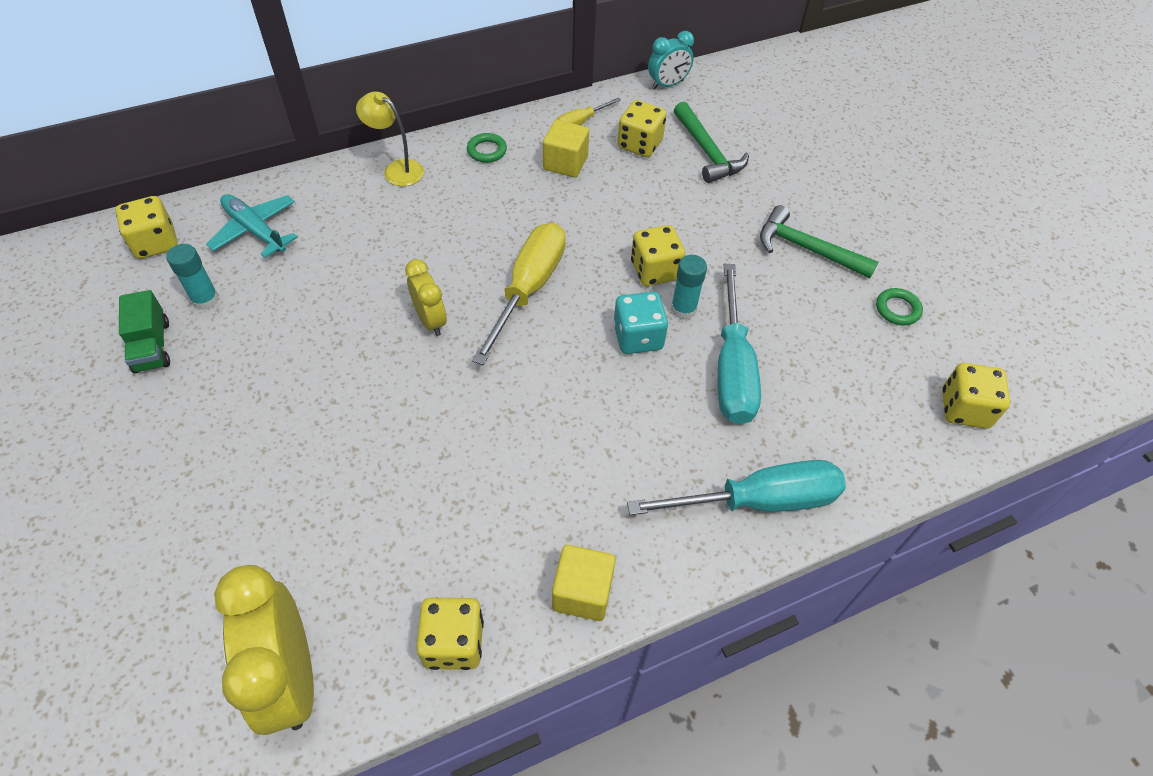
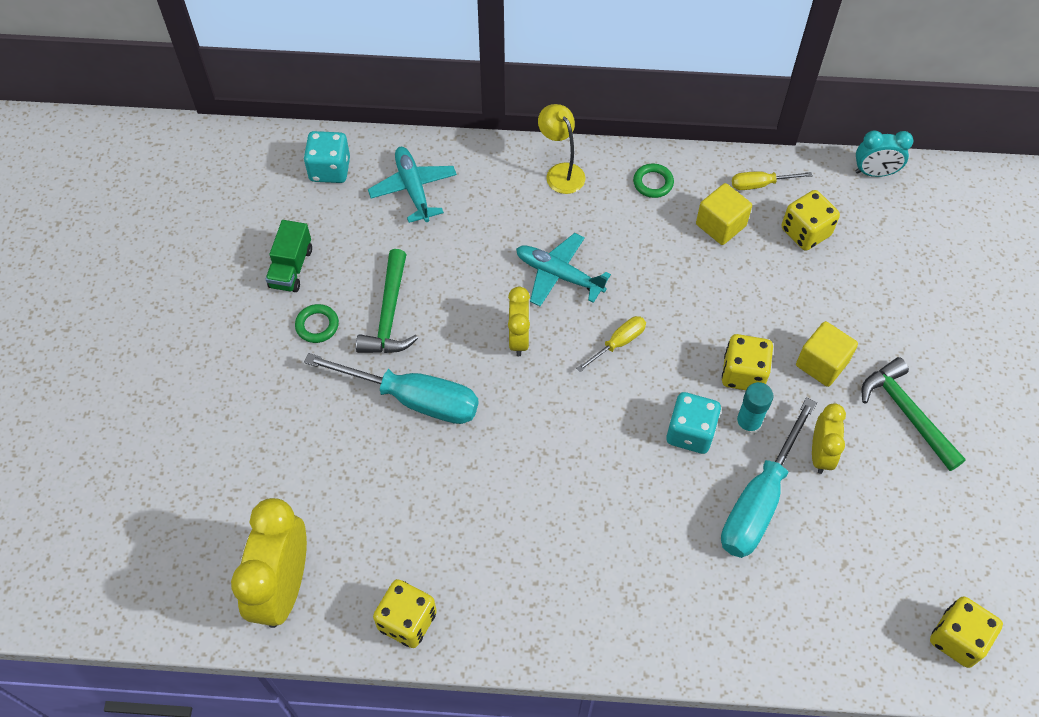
camera: 30 degrees right, 5 degrees up
(156, 243) = (330, 169): yellow dice -> turquoise dice
(205, 299) = (347, 241): turquoise glue stick -> none
(440, 252) = (559, 275): none -> turquoise plane
(528, 288) = (618, 343): yellow screwdriver -> yellow screwdriver, size x0.50
(582, 592) = (522, 631): yellow cube -> yellow cube (821, 364)
(707, 152) = (870, 267): green hammer -> green hammer (389, 315)
(759, 308) = (820, 454): none -> yellow clock
(759, 500) = (710, 629): turquoise screwdriver -> turquoise screwdriver (414, 399)
(897, 309) = (958, 514): green ring -> green ring (317, 325)

